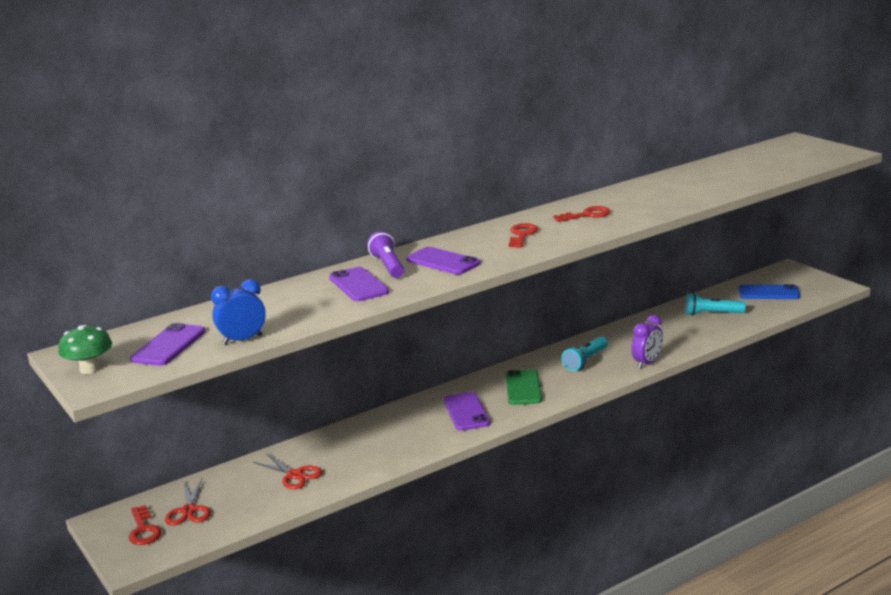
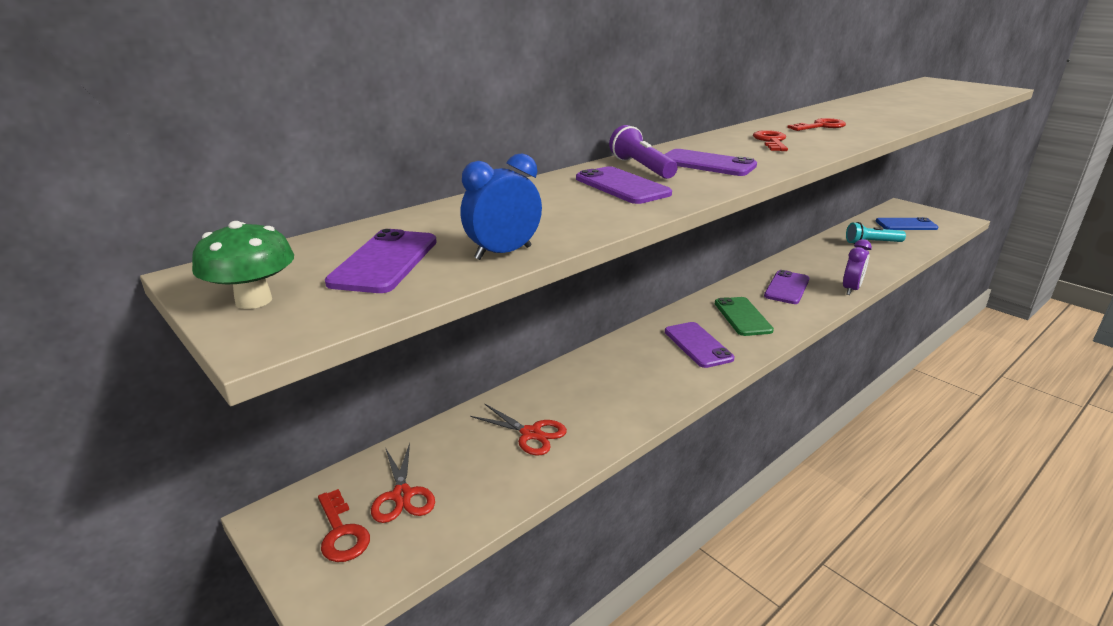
camera: 10 degrees left, 5 degrees up
(585, 361) = (787, 288): turquoise flashlight -> purple phone

